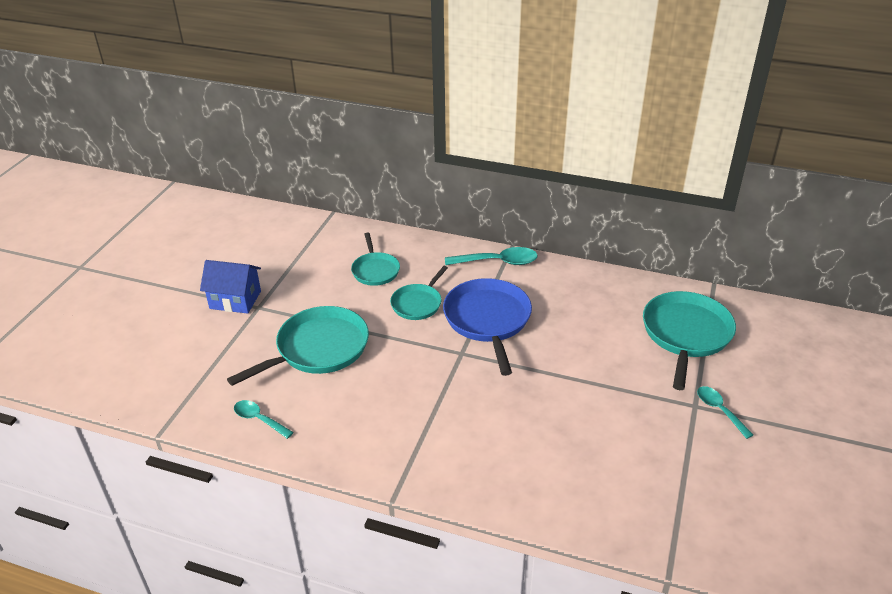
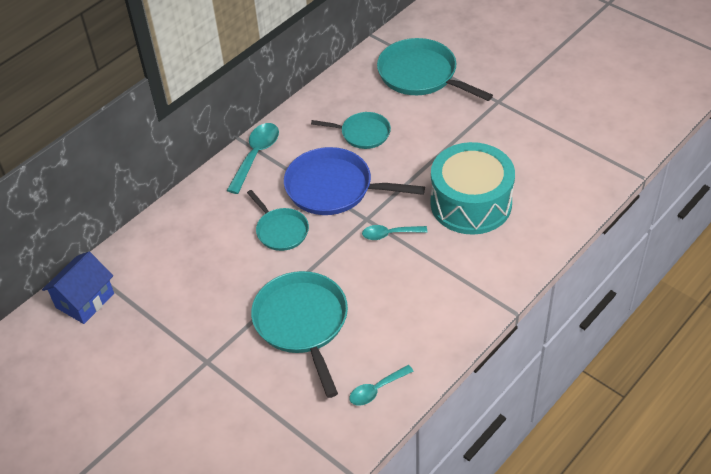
camera: 65 degrees left, 10 degrees up
(235, 300) = (181, 380): blue house -> blue house (85, 300)
(375, 270) = (208, 250): turquoise pan -> turquoise pan (363, 133)
(526, 423) = (471, 203): none -> turquoise drum
(719, 410) = (509, 90): turquoise spoon -> turquoise spoon (389, 234)

